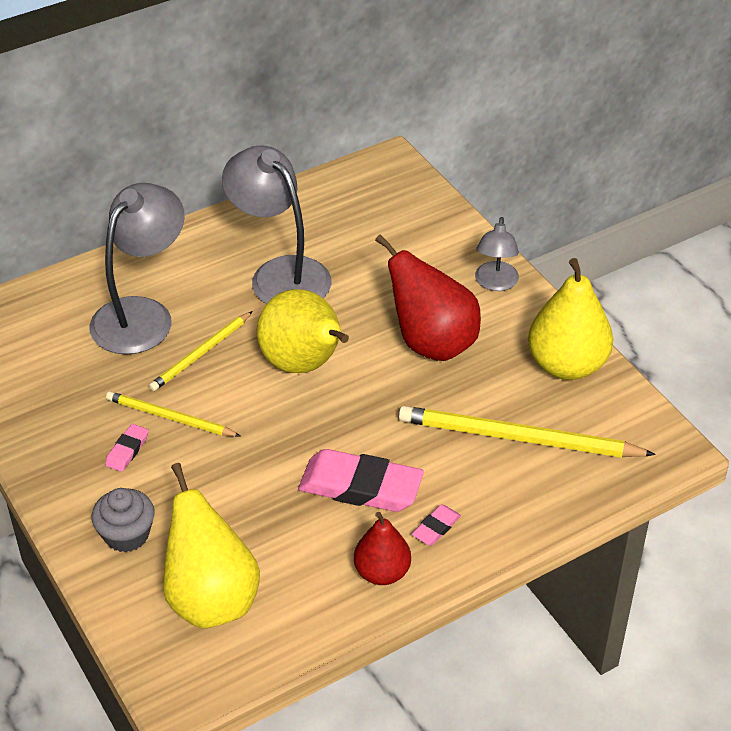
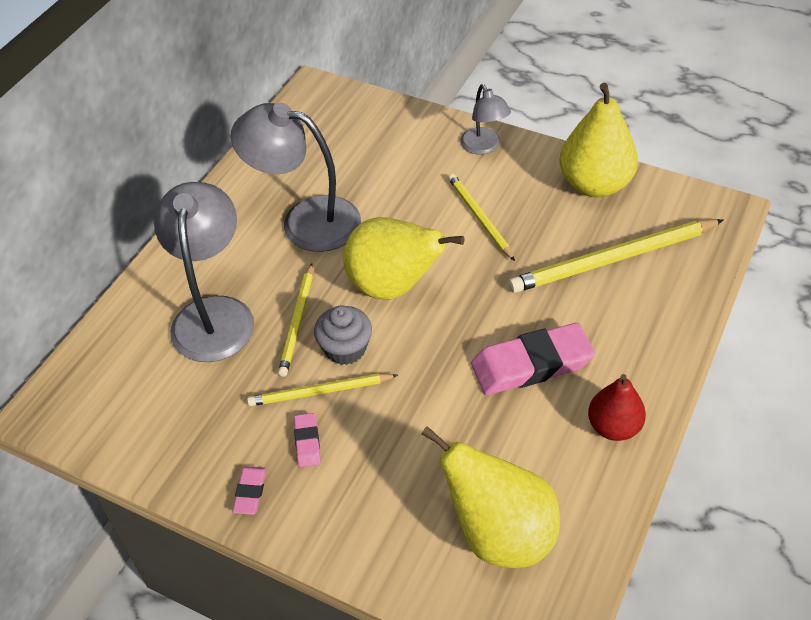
camera: 30 degrees left, 5 degrees up
(126, 535) = (374, 519): grey cupcake -> grey cupcake (345, 348)
(432, 343) = (479, 217): red pear -> yellow pencil
(436, 528) = (619, 365): pink eraser -> pink eraser (250, 492)

